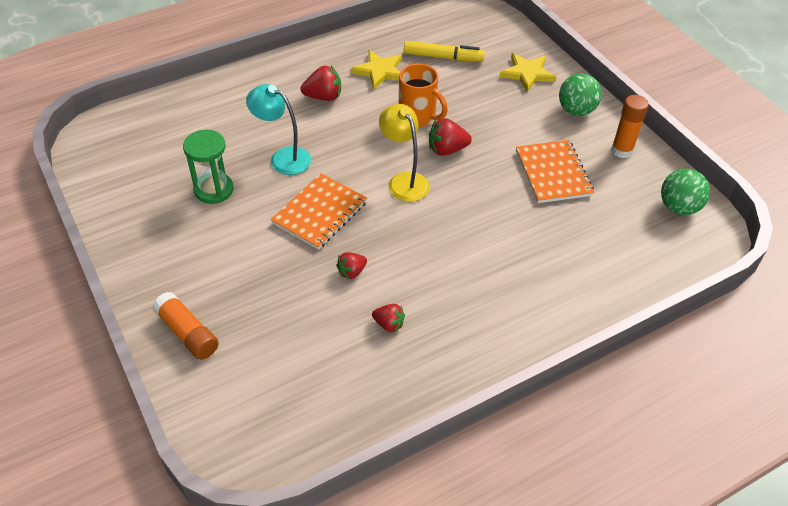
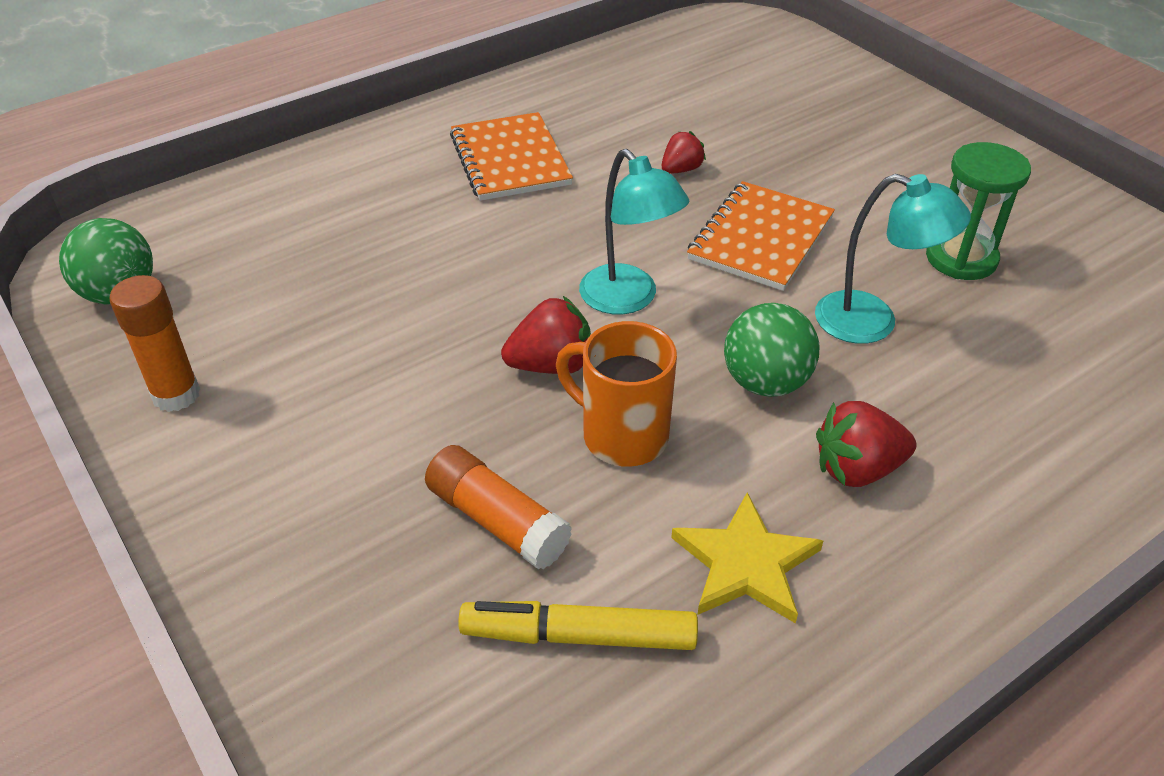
camera: 175 degrees right, 5 degrees down
(187, 333) = (869, 99): orange glue stick -> orange glue stick (497, 521)
(389, 324) = (614, 122): red strawberry -> none
(404, 181) = (628, 299): yellow lamp -> turquoise lamp
(527, 73) = (341, 597): yellow star -> none
(553, 173) = (338, 336): orange notebook -> orange notebook (510, 160)
(576, 110) = (242, 488): green ball -> green ball (765, 382)

